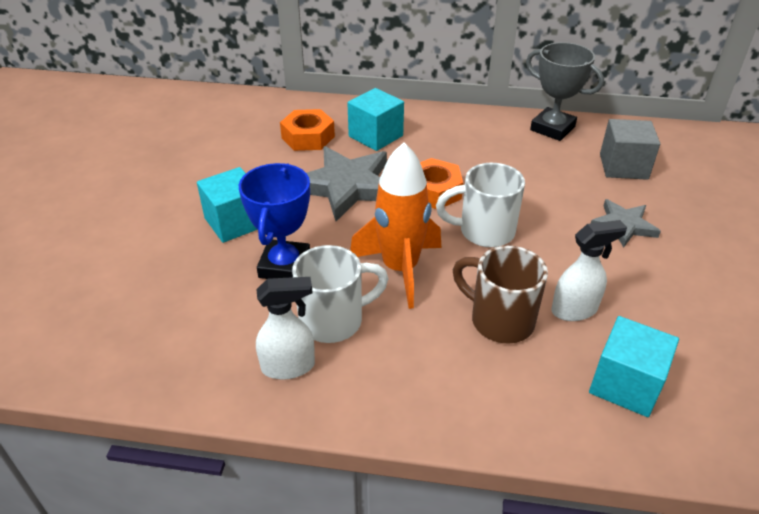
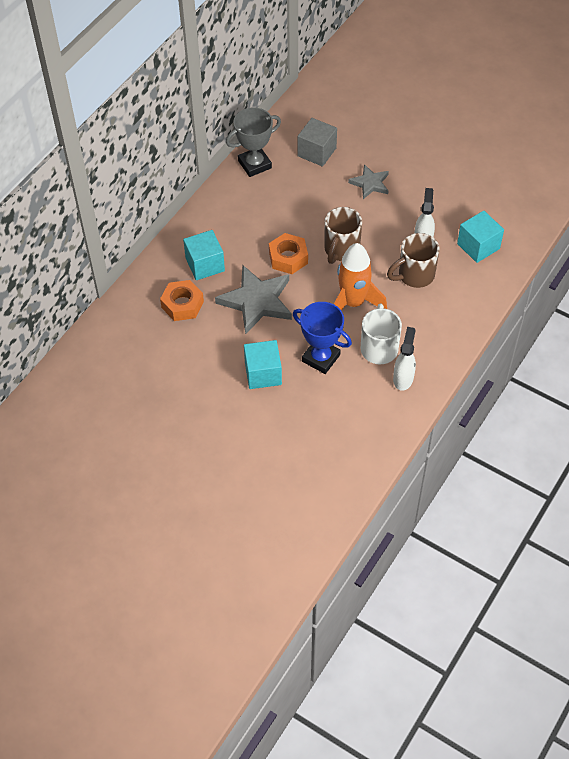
camera: 65 degrees left, 15 degrees up
(484, 231) = (341, 250): white mug -> brown mug

